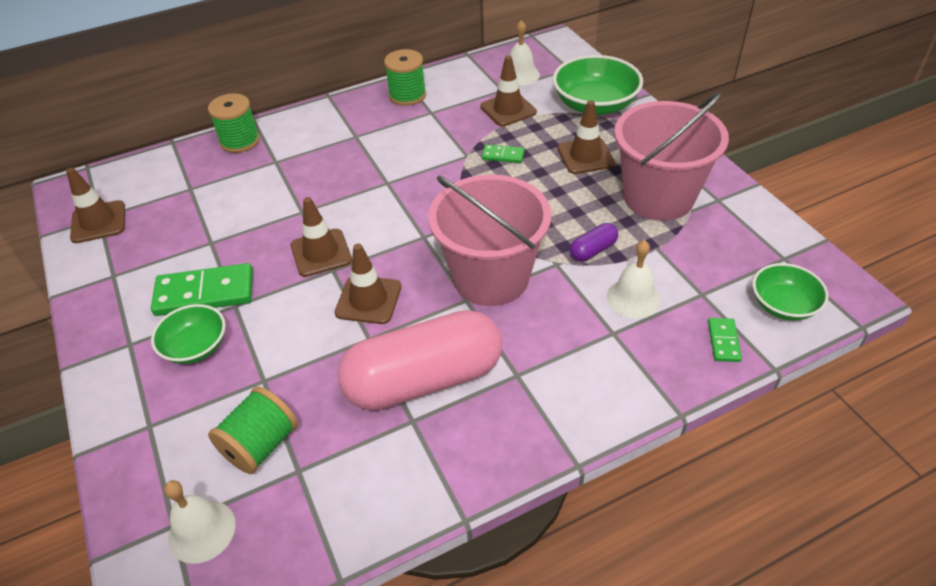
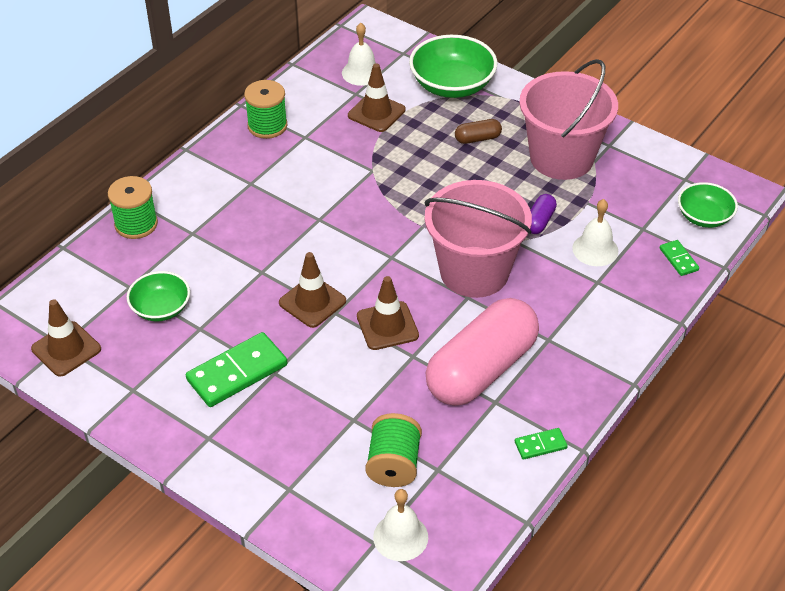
camera: 30 degrees left, 0 degrees up
(196, 347) = (271, 417): green bowl -> green bowl (161, 308)
(503, 155) = (405, 160): green domino -> green domino (540, 445)
(585, 156) = (477, 138): brown traffic cone -> brown capsule

